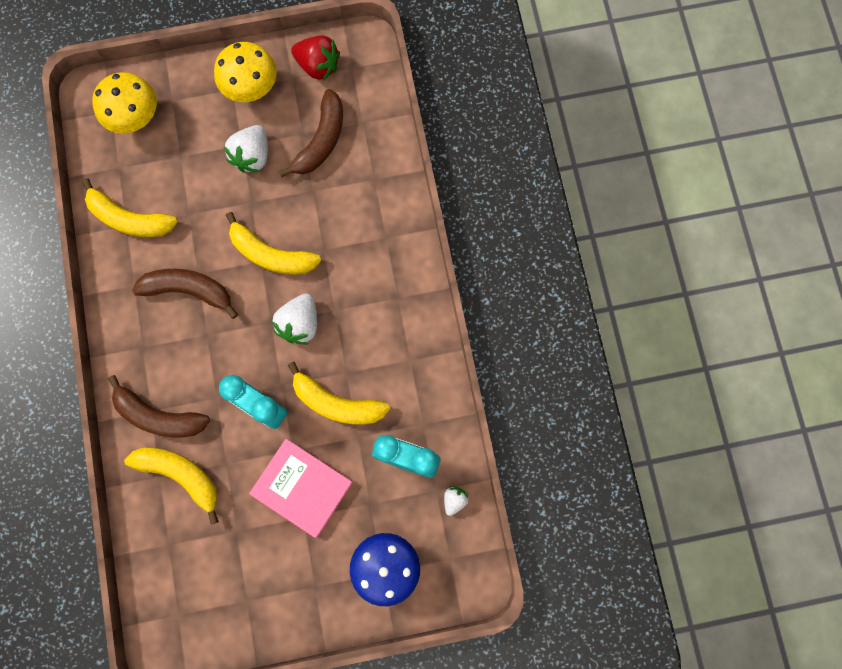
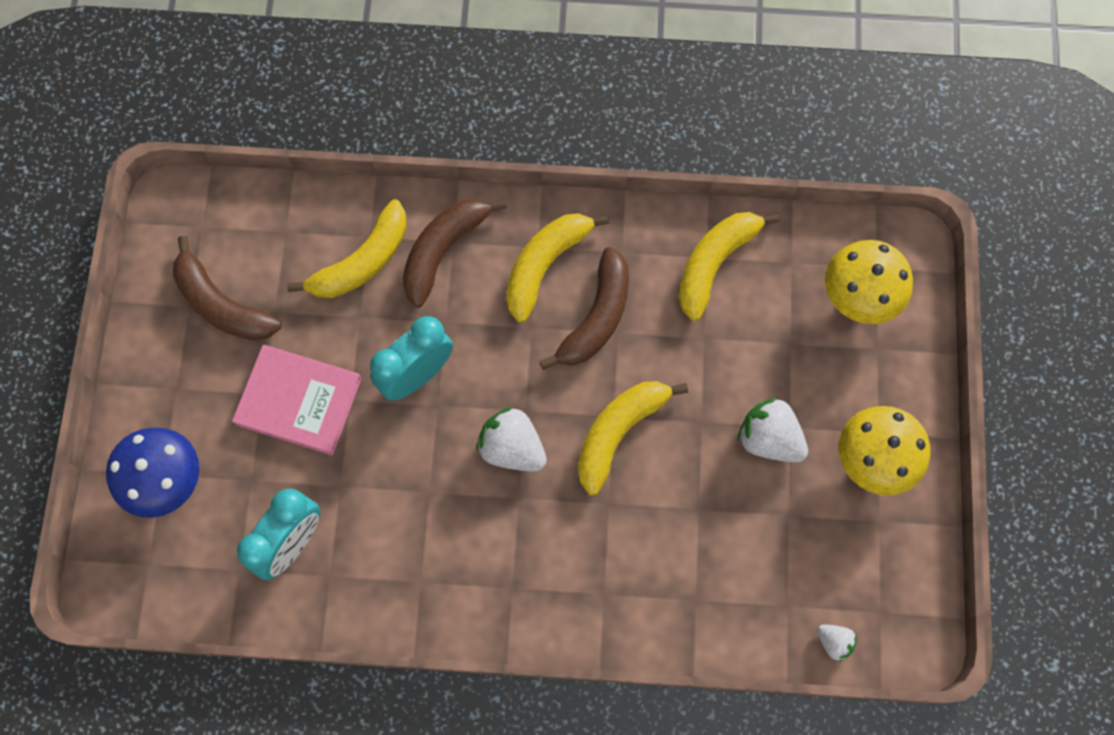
camera: 105 degrees right, 5 degrees down
(302, 488) = (299, 401): pink book -> pink book turned 60 degrees clockwise
(318, 66) = (891, 563): red strawberry -> none
(321, 141) = (771, 539): brown banana -> brown banana (222, 304)
(337, 403) = (392, 470): yellow banana -> yellow banana (545, 265)
(454, 500) = (217, 591): white strawberry -> white strawberry (834, 642)

